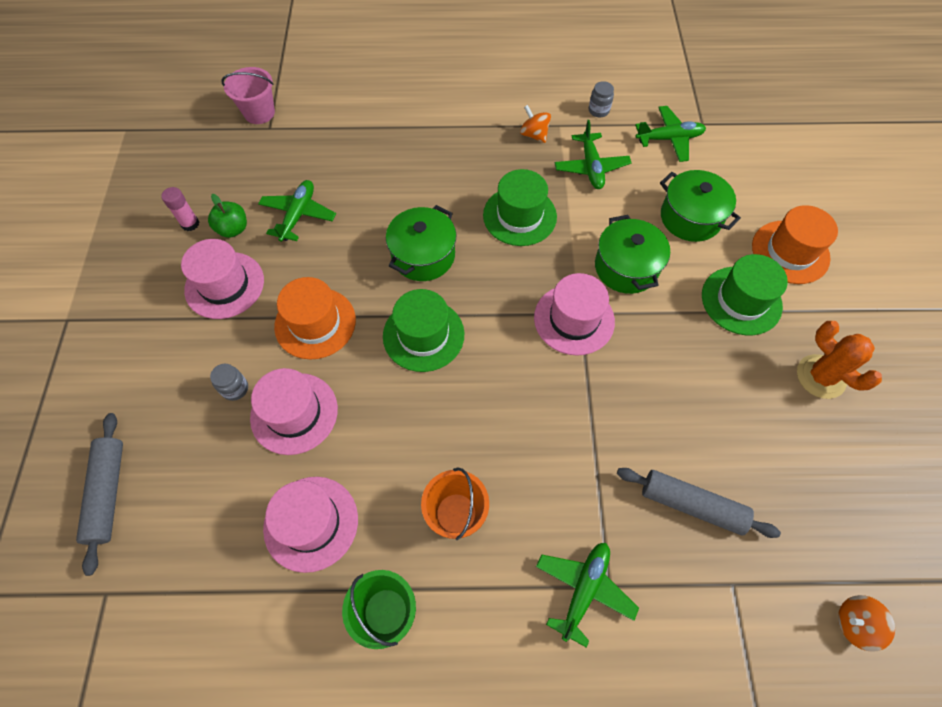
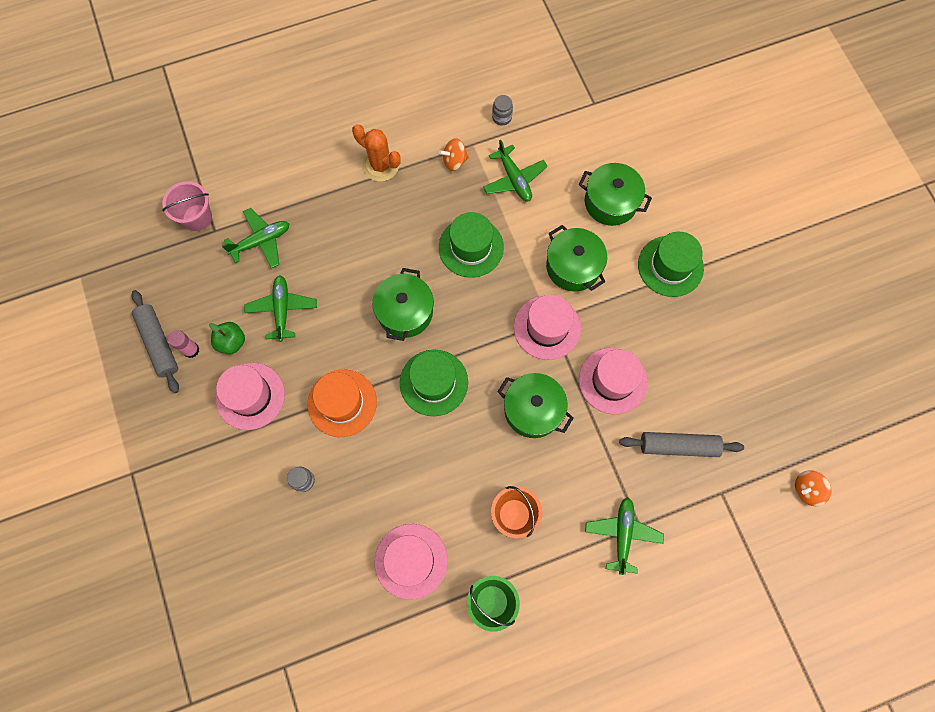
camera: 20 degrees left, 10 degrees up
(108, 493) = (245, 597): grey rolling pin -> grey rolling pin (159, 343)
(294, 413) = (360, 483): pink hat -> pink hat (613, 380)
(525, 401) = (533, 410): none -> green pot
(534, 135) = (454, 161): orange spinning top -> orange spinning top turned 45 degrees counterclockwise
(669, 139) = (571, 128): green plane -> green plane (261, 241)
(790, 252) = (697, 209): orange hat -> none
(820, 376) = (744, 311): orange cactus -> orange cactus (381, 165)

